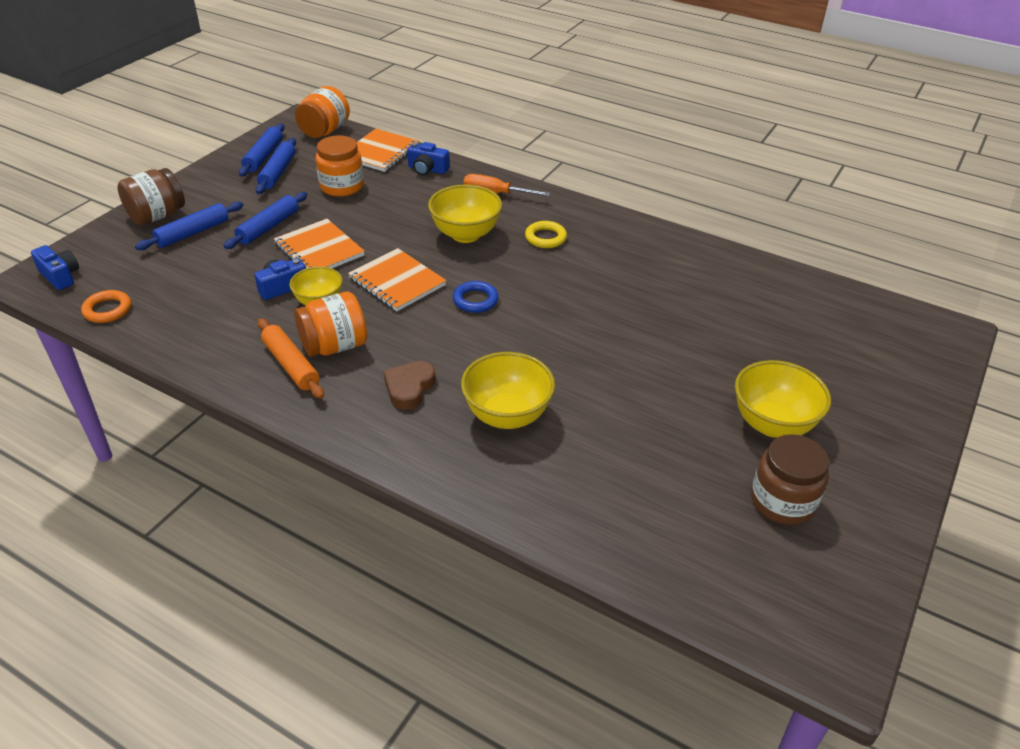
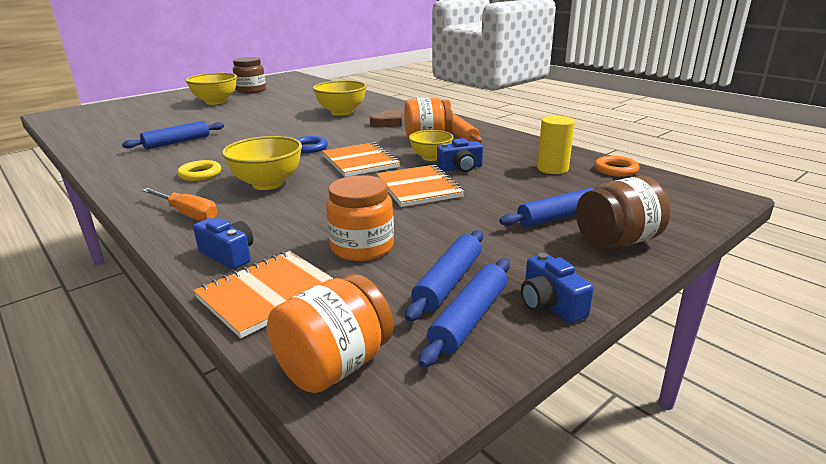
camera: 160 degrees left, 15 degrees down
(60, 276) = (688, 196): blue camera -> blue camera (550, 304)
(179, 301) = (552, 169): none -> yellow cylinder
(268, 227) = (469, 212): blue rolling pin -> blue rolling pin (177, 142)

